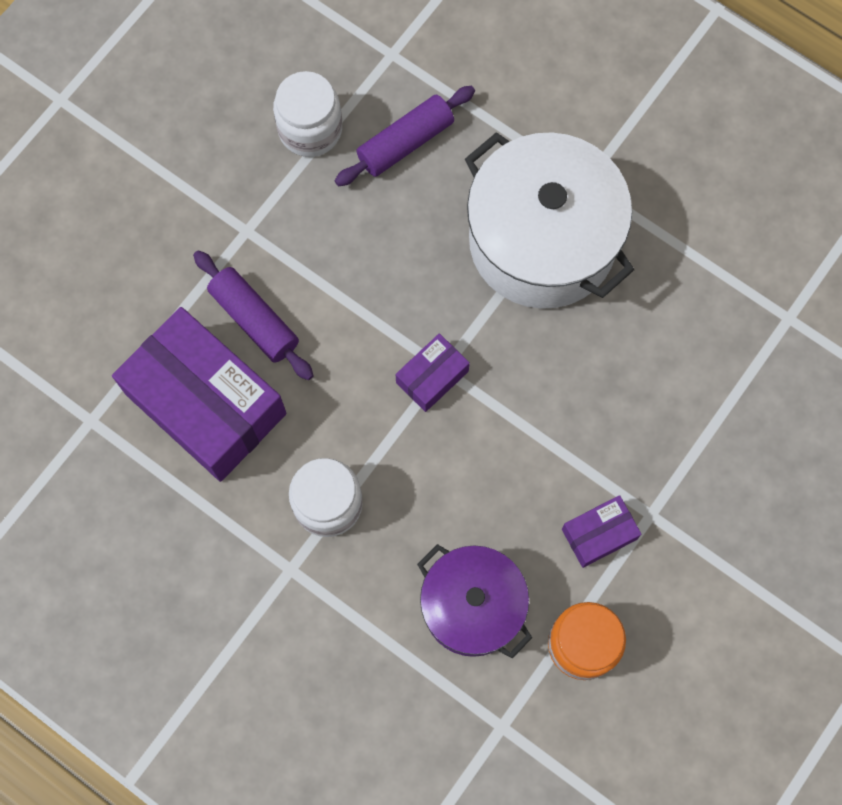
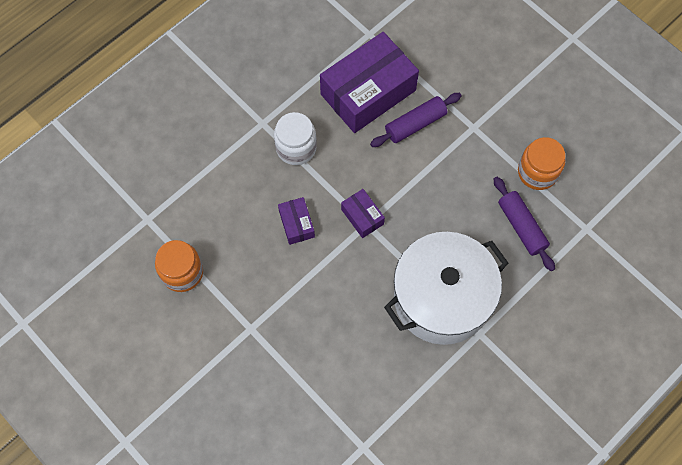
camera: 100 degrees right, 5 degrees down
(310, 129) = (537, 172): white jar -> orange jar
(472, 606) = (218, 215): purple pot -> none
(599, 534) = (245, 295): purple box -> purple box (296, 224)

